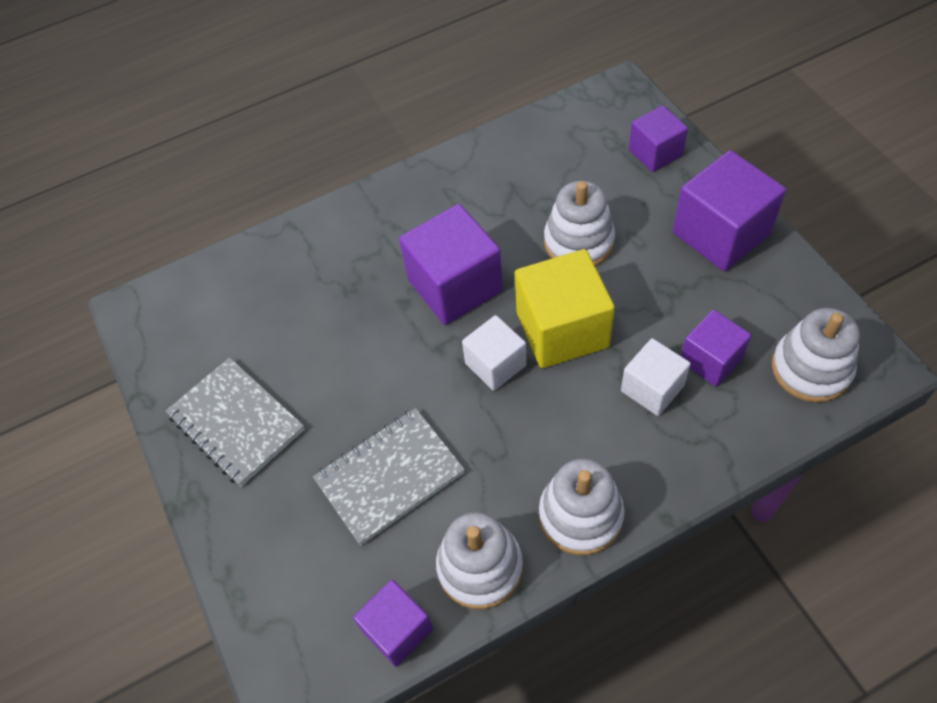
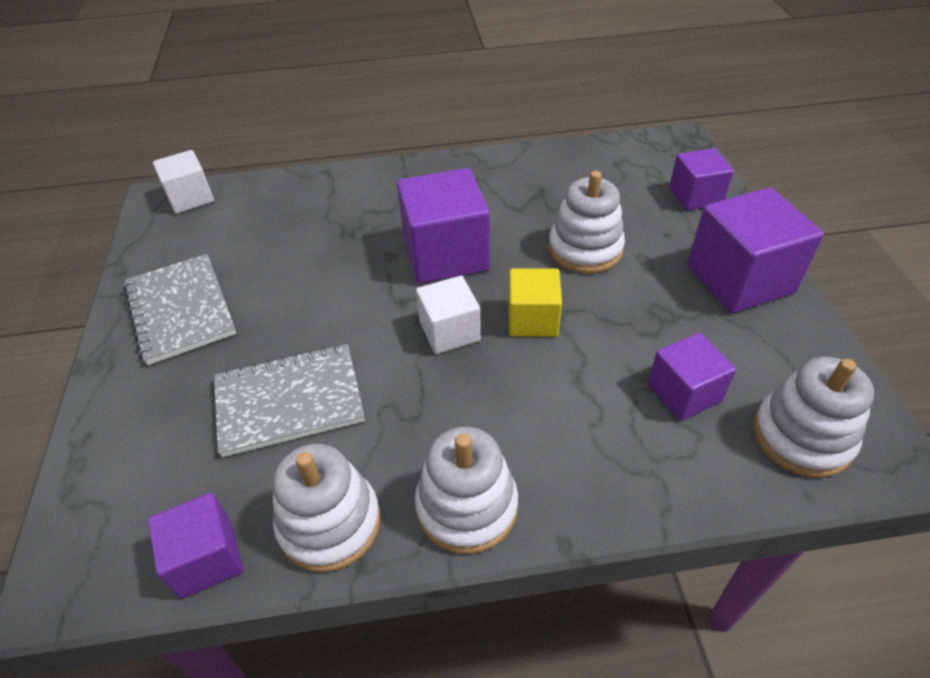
camera: 15 degrees right, 10 degrees down
(562, 329) = (533, 319): yellow cube -> yellow cube, size x0.60
(652, 388) = (605, 401): white cube -> white cube (190, 198)

